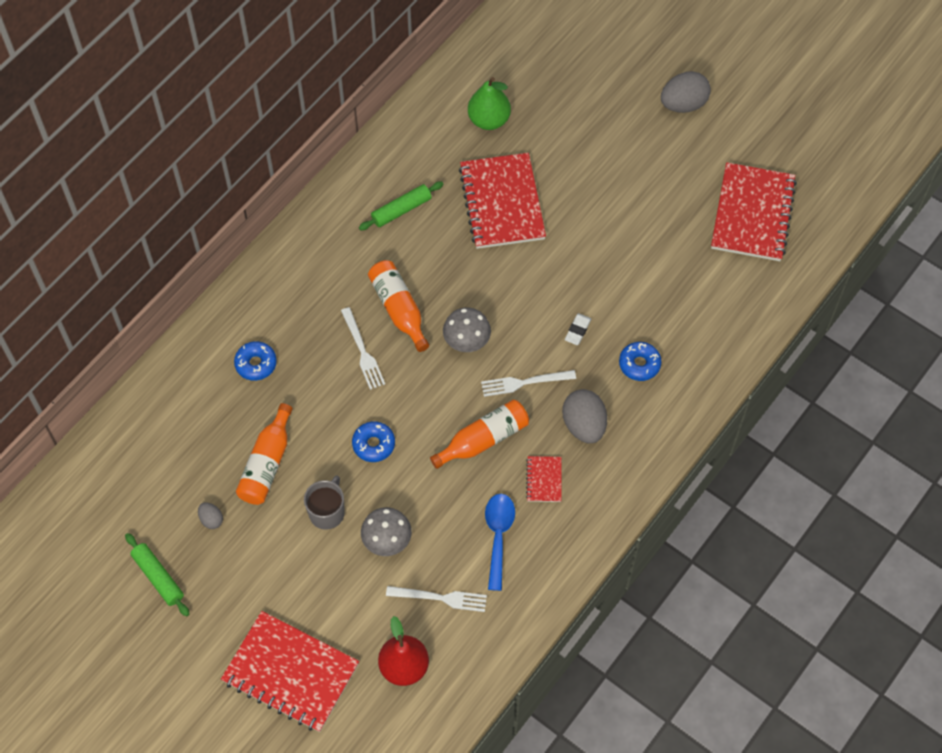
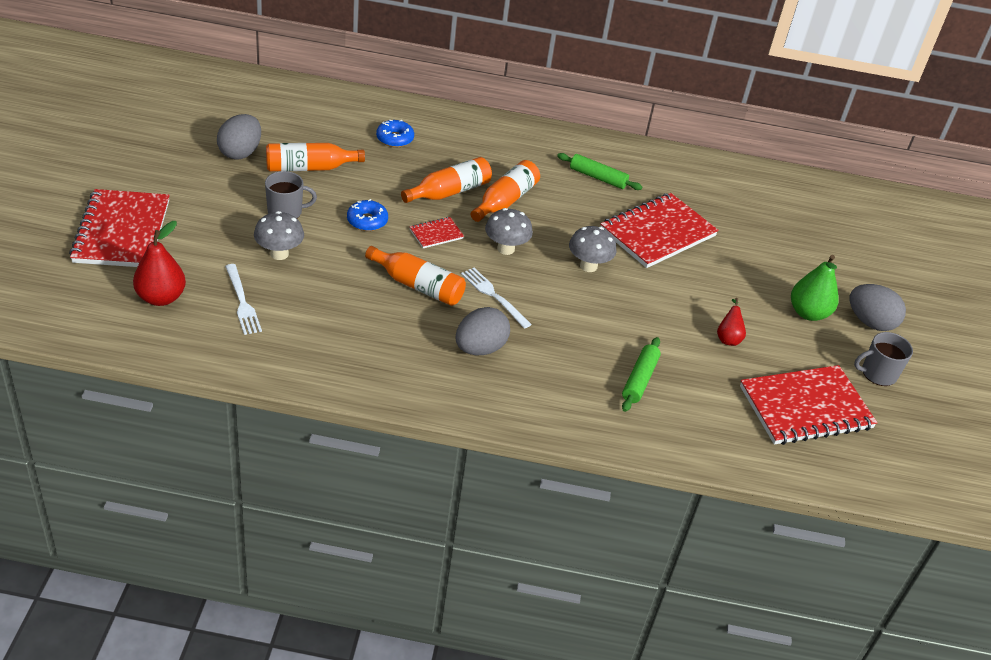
camera: 55 degrees right, 20 degrees down
(158, 577) = (173, 139): green rolling pin -> green rolling pin (640, 380)
(211, 519) = (240, 152): grey egg -> grey egg, size x2.00
(363, 352) = (449, 192): white fork -> orange bottle
(489, 120) = (728, 203): green pear -> green pear (808, 313)
(498, 536) = (327, 322): blue spoon -> none
(520, 285) = (588, 266): none -> grey mushroom
(544, 480) = (404, 337): red notebook -> red notebook (436, 234)
(577, 330) = (574, 316): white eraser -> none
(639, 364) = (573, 369): blue donut -> none
(654, 224) = (728, 338): none -> red pear
(740, 137) = (878, 373): none -> grey mug

